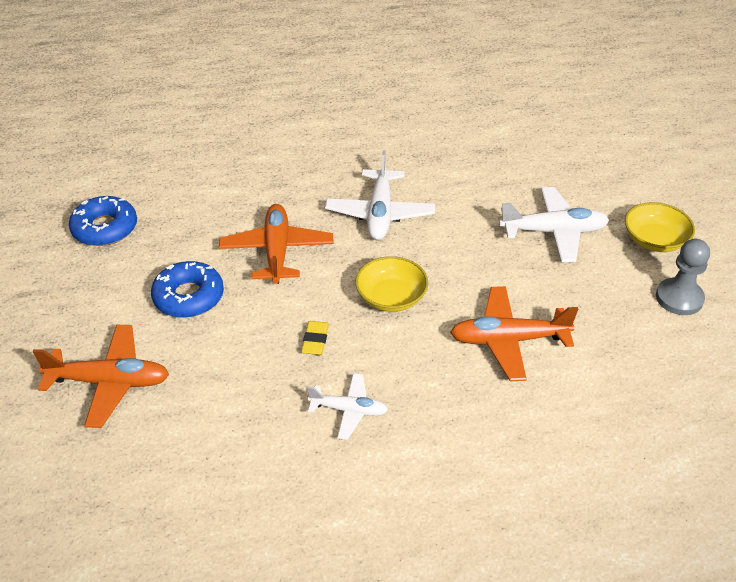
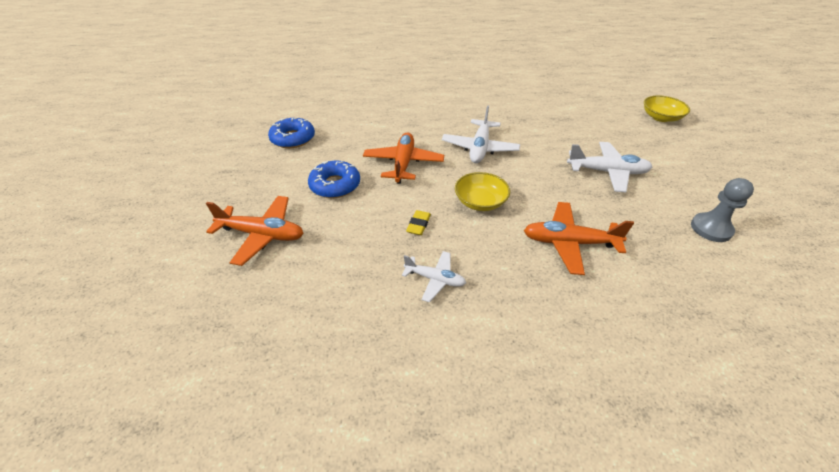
camera: 10 degrees right, 0 degrees up
(654, 240) = (687, 185): yellow bowl -> yellow bowl (661, 117)

